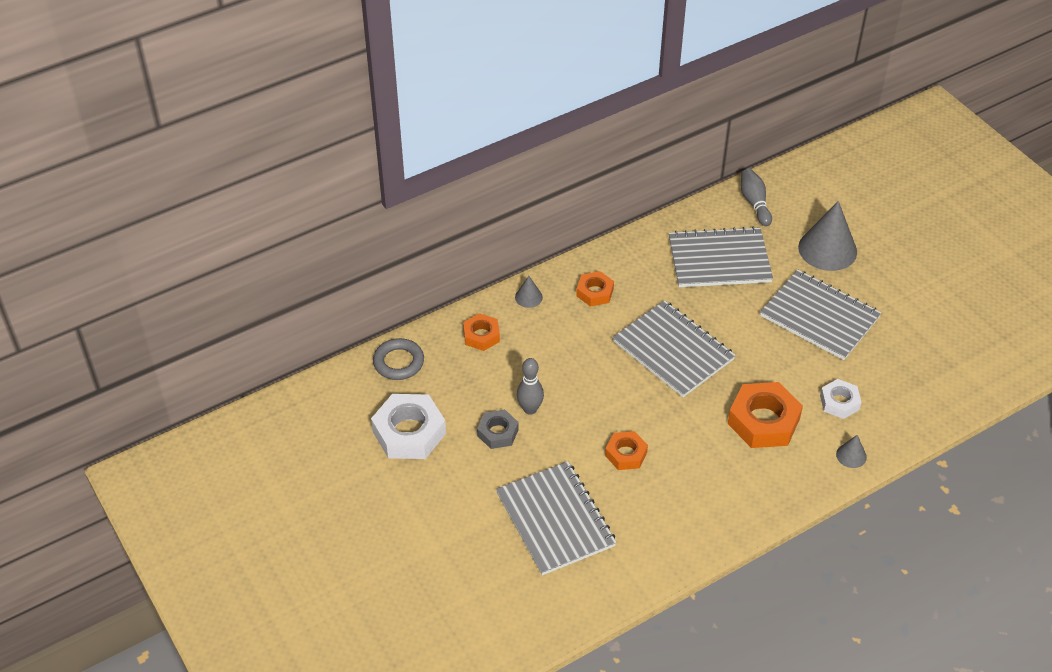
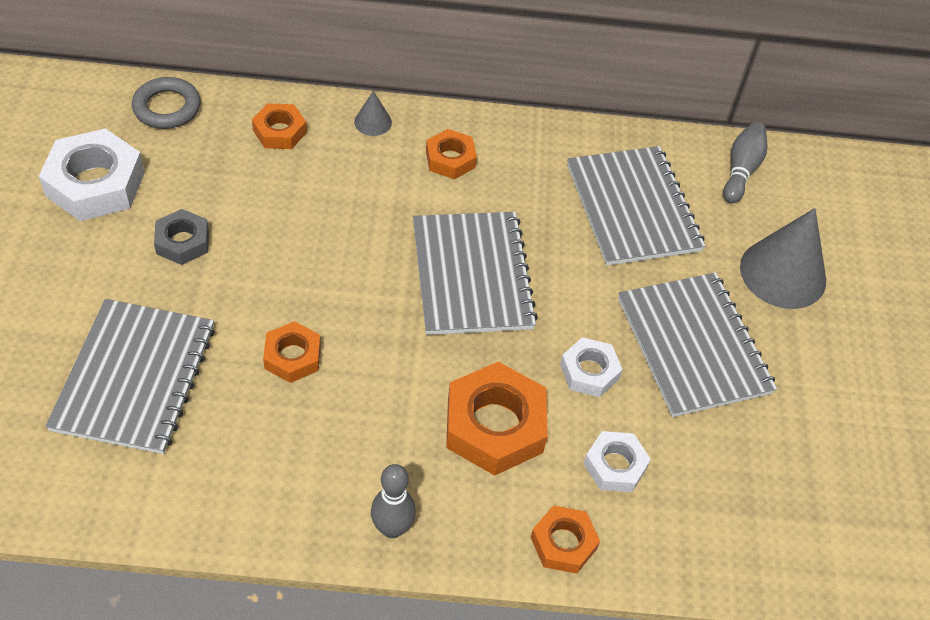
camera: 30 degrees right, 5 degrees up
(530, 409) = (244, 239): grey bowling pin -> grey bowling pin (392, 528)
(719, 260) = (632, 208): grey notebook -> grey notebook turned 45 degrees clockwise
(782, 363) = (589, 371): none -> white nut
(851, 455) = (563, 543): grey cone -> orange nut

